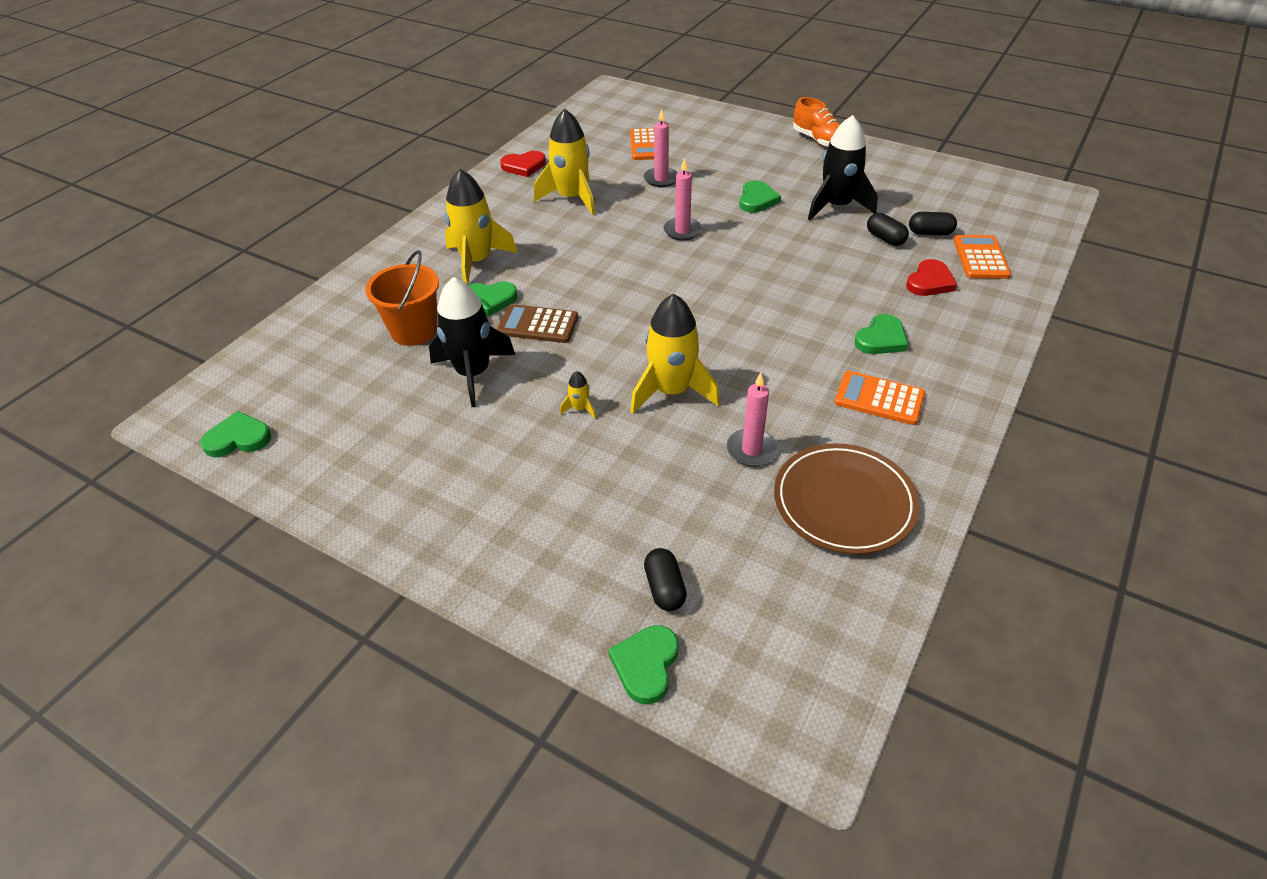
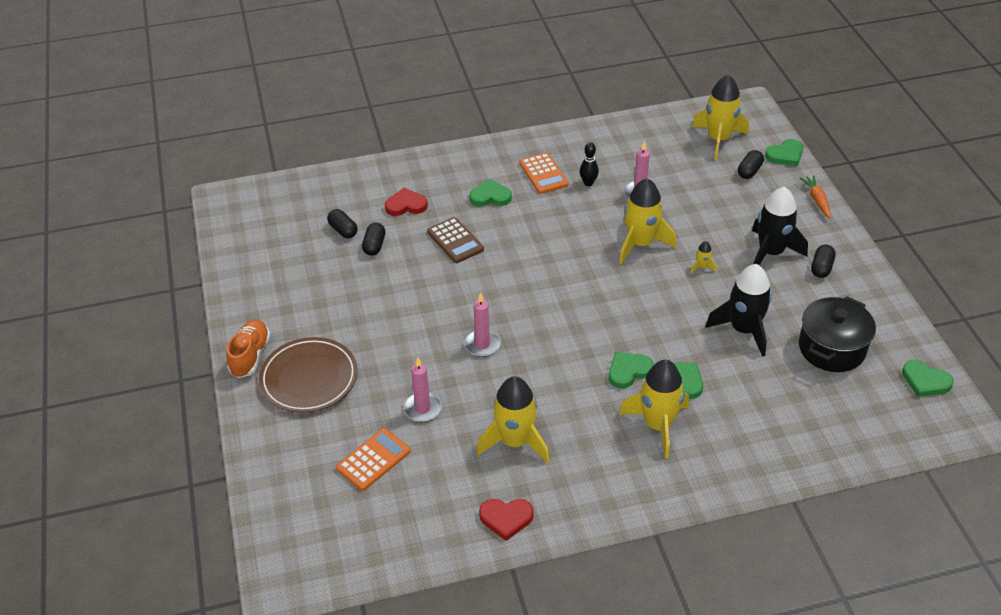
camera: 135 degrees left, 0 degrees up
(365, 411) = (831, 348): none -> black pot
(414, 331) = (756, 390): orange bucket -> none
(443, 499) = (821, 268): none -> black capsule
(524, 166) = (506, 518): red heart -> red heart turned 150 degrees clockwise
(528, 606) = (817, 200): none -> orange carrot
(538, 325) = (669, 337): brown calculator -> brown calculator (455, 241)
(757, 200) = (392, 334): green heart -> green heart (628, 371)
(767, 617) = (718, 139): none -> yellow rocket
(820, 422) = (588, 183): none -> black bowling pin
(836, 206) = (354, 289): black rocket -> black rocket (770, 253)
(844, 502) = (629, 151): brown plate -> brown plate (309, 378)
(980, 258) = (351, 198): orange calculator -> none

